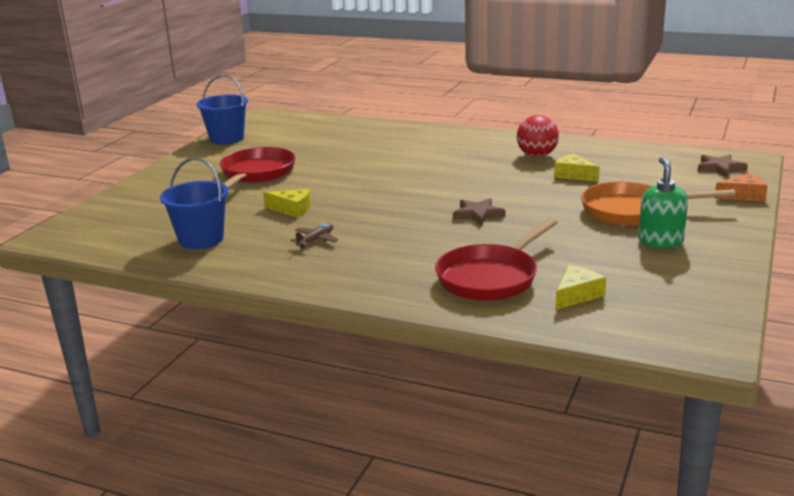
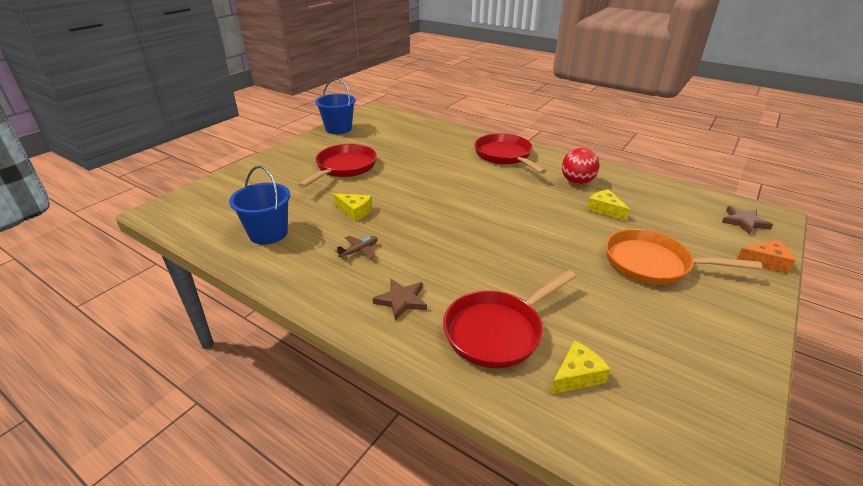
camera: 10 degrees right, 10 degrees up
(446, 142) = (505, 156): none -> red pan
(478, 214) = (508, 243): brown star -> brown star (401, 300)
(660, 241) = (675, 311): green soap dispenser -> none

